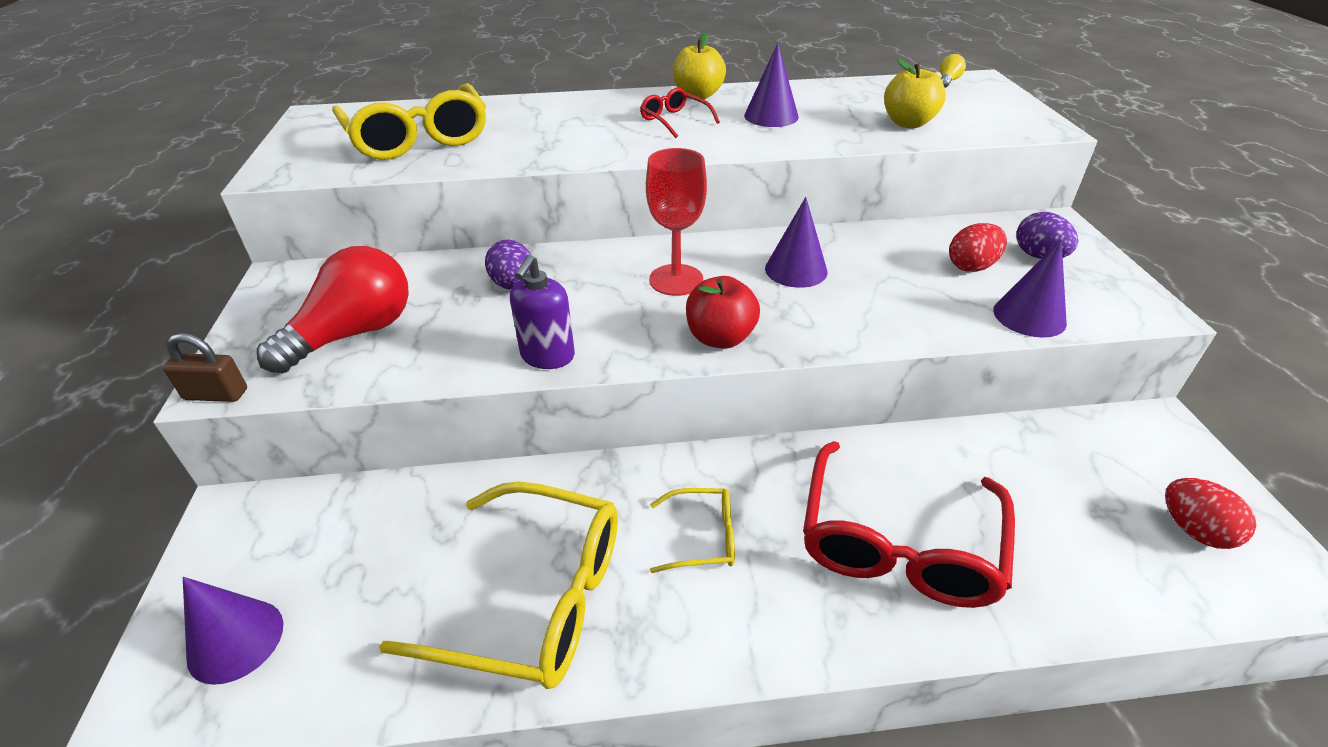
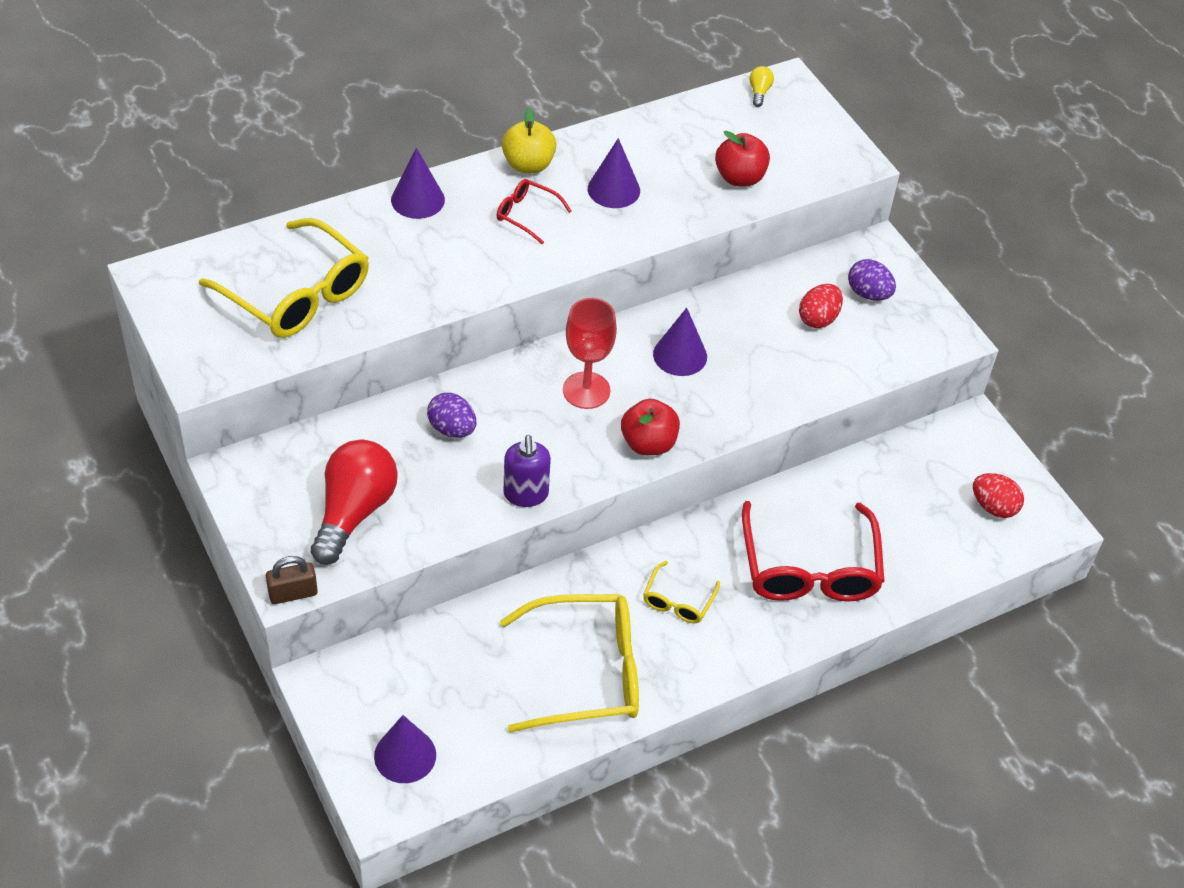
camera: 25 degrees left, 10 degrees up
(702, 537) = (678, 600): yellow glasses -> yellow glasses turned 135 degrees clockwise
(908, 123) = (739, 178): yellow apple -> red apple
(1029, 316) = (869, 365): purple cone -> purple cone (417, 199)

